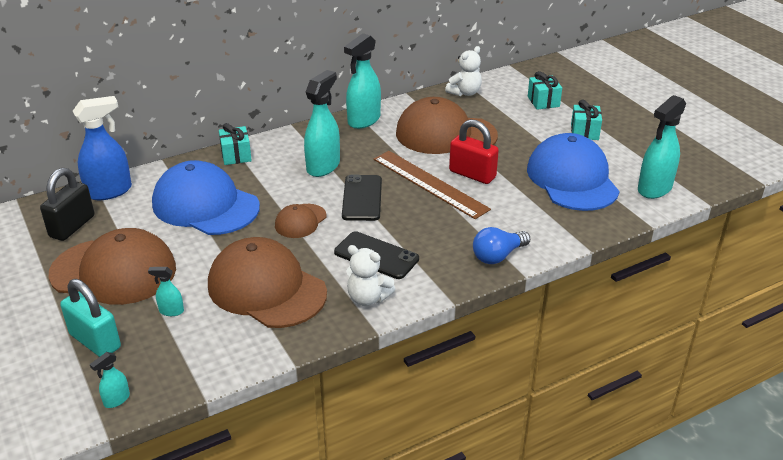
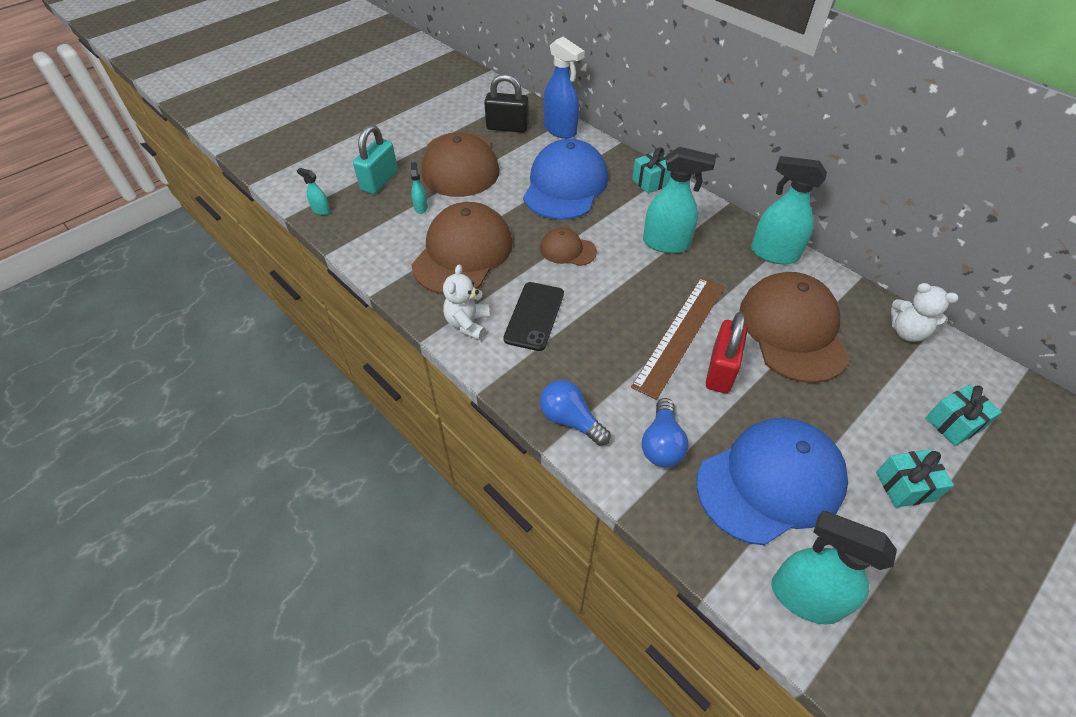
camera: 75 degrees right, 15 degrees up
(362, 198) = (625, 284): black phone -> none
(531, 216) = (662, 444): none -> blue light bulb

